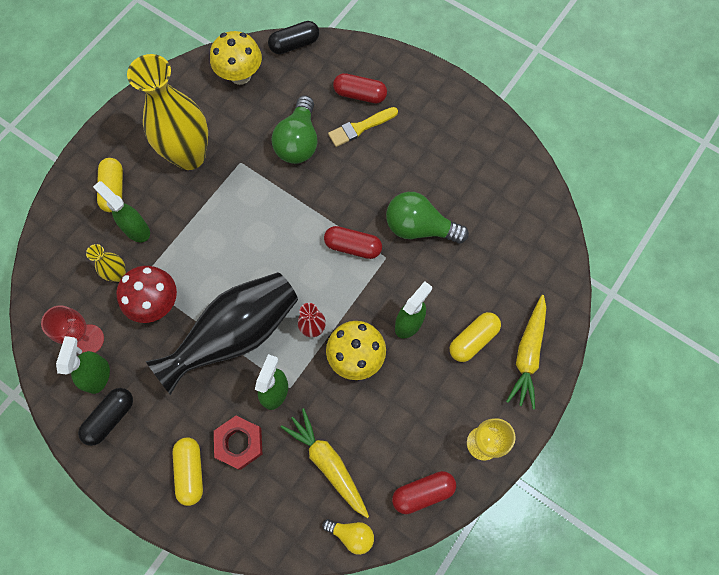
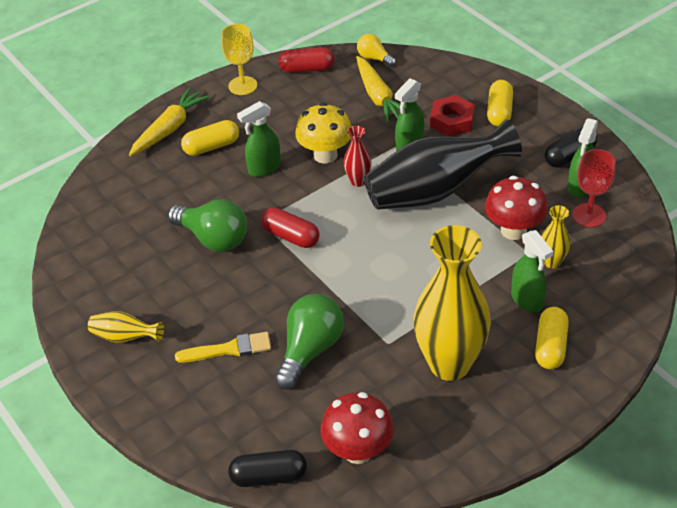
camera: 160 degrees left, 25 degrees down
(240, 75) = (358, 450): yellow mushroom -> red mushroom
(360, 94) = (211, 388): red capsule -> none
(443, 118) = (125, 337): none -> yellow vase

